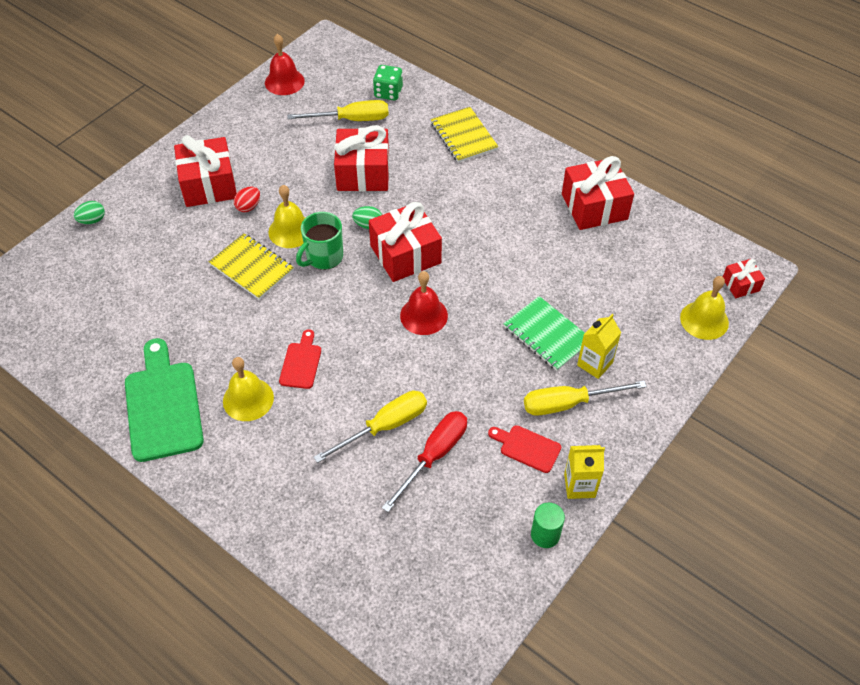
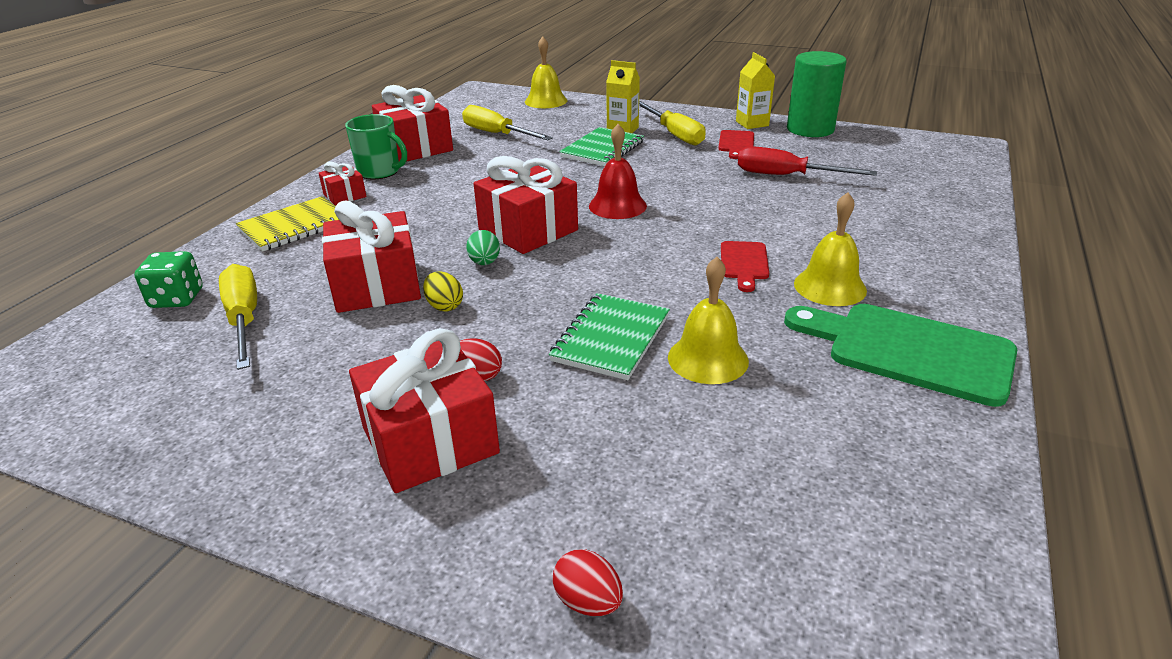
camera: 105 degrees left, 20 degrees down
(92, 220) = (588, 601): green egg -> red egg
(163, 405) = (909, 350): green cutting board -> green cutting board turned 60 degrees clockwise
(252, 268) = (611, 338): yellow notebook -> green notebook
(284, 81) = (104, 421): red bell -> none
(290, 231) = (519, 321): yellow bell -> yellow bell (708, 359)
(301, 363) = (744, 263): red cutting board -> red cutting board turned 75 degrees counterclockwise
(323, 257) = (560, 283): green mug -> green mug (380, 172)
(324, 200) = (444, 306): none -> yellow egg
(385, 426) = (779, 202): yellow screwdriver -> yellow screwdriver (497, 134)
(545, 535) = (810, 129): green cylinder -> green cylinder, size x1.85
(740, 284) = (499, 93): red gift -> red gift (345, 195)

